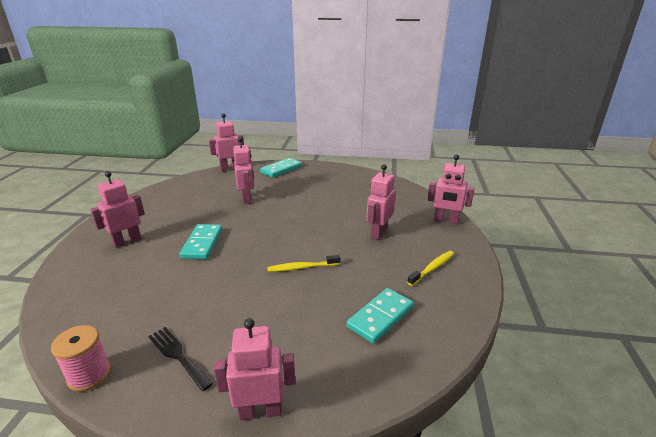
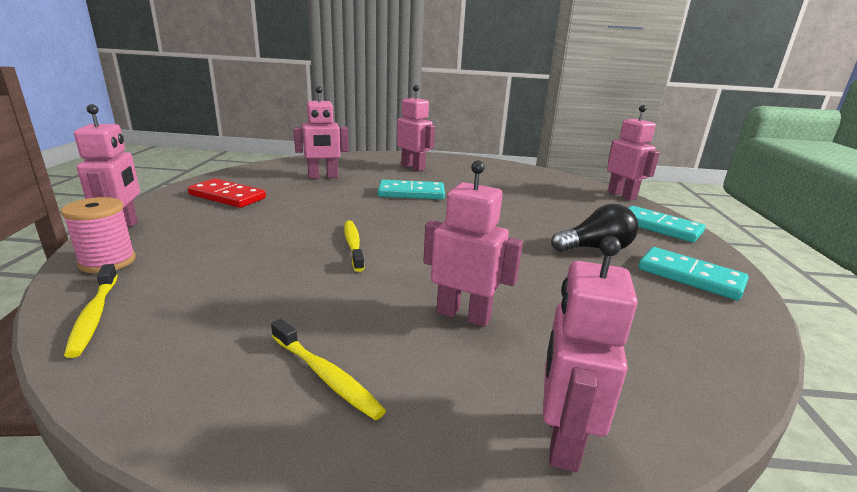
camera: 85 degrees right, 5 degrees down
(89, 375) = (228, 175): pink spool -> pink spool (107, 262)
(178, 355) = (227, 196): black fork -> red domino
(247, 198) = (534, 208): pink robot -> pink robot (323, 177)
(308, 190) = (596, 249): none -> black light bulb
(380, 317) = (210, 300): turquoise domino -> turquoise domino (690, 276)
(407, 364) = (94, 315): none -> yellow toothbrush

